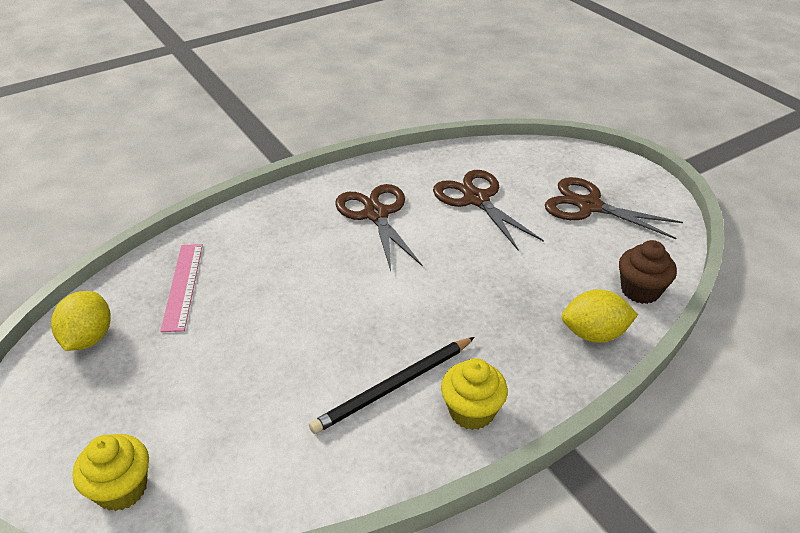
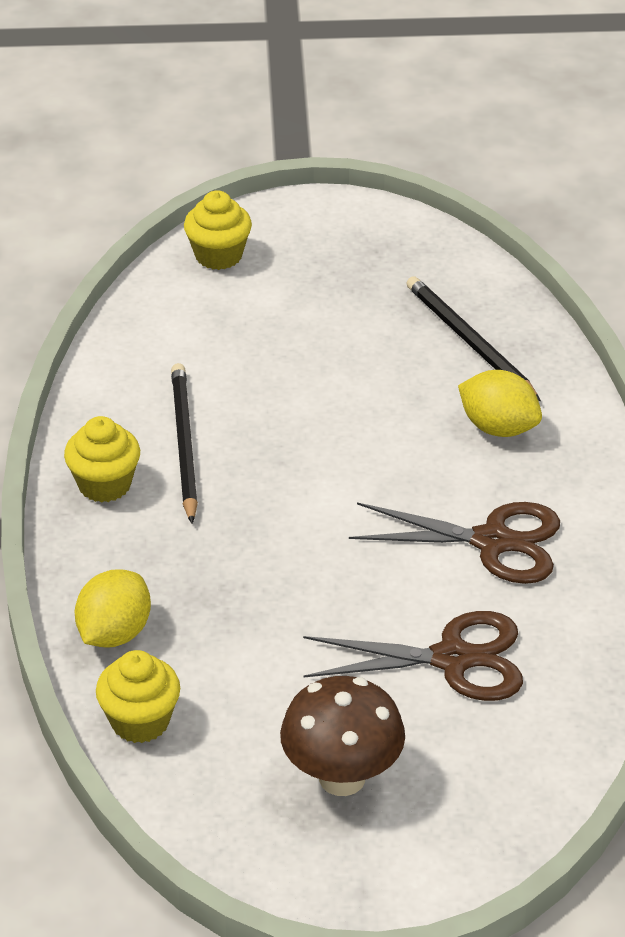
camera: 120 degrees right, 0 degrees up
(88, 338) = (432, 265): yellow lemon -> yellow lemon (498, 428)
(183, 286) = (469, 342): pink ruler -> black pencil
(589, 206) = (342, 778): brown scissors -> brown mushroom
(640, 290) = (140, 721): brown cupcake -> yellow cupcake

